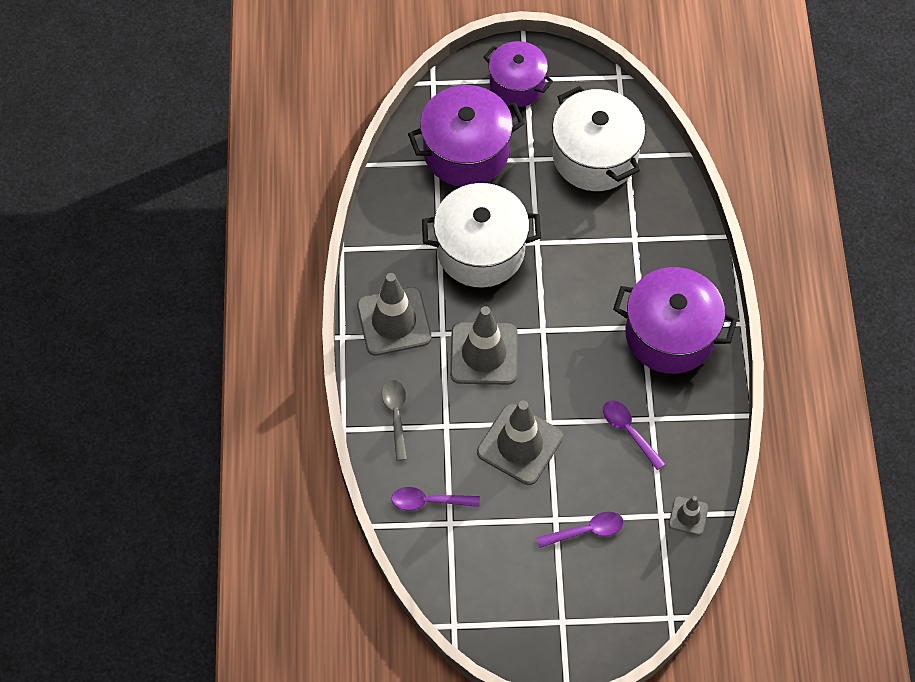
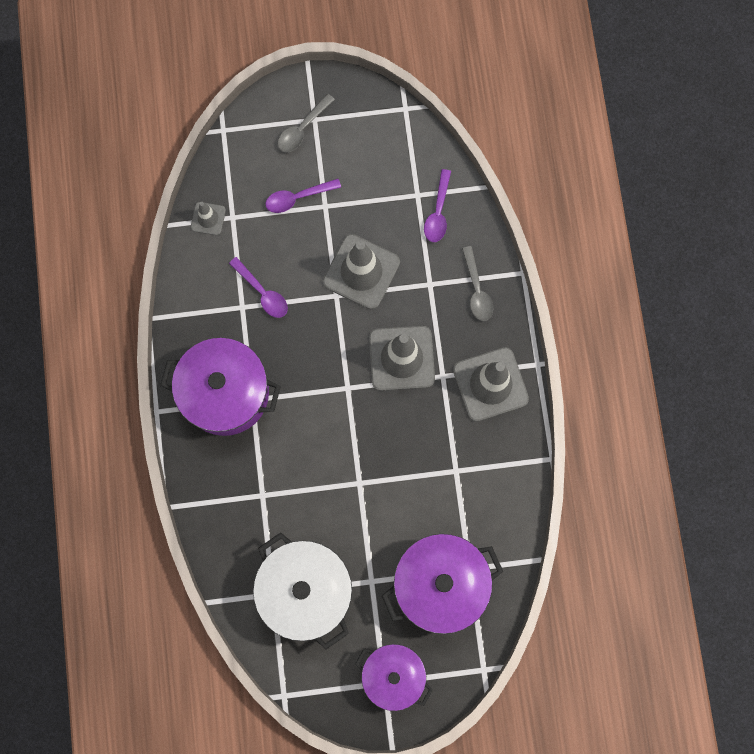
camera: 175 degrees right, 15 degrees up
(428, 501) = (438, 212): purple spoon -> purple spoon turned 105 degrees clockwise
(480, 250) = (414, 469): white pot -> none
(577, 611) = (302, 129): none -> grey spoon

